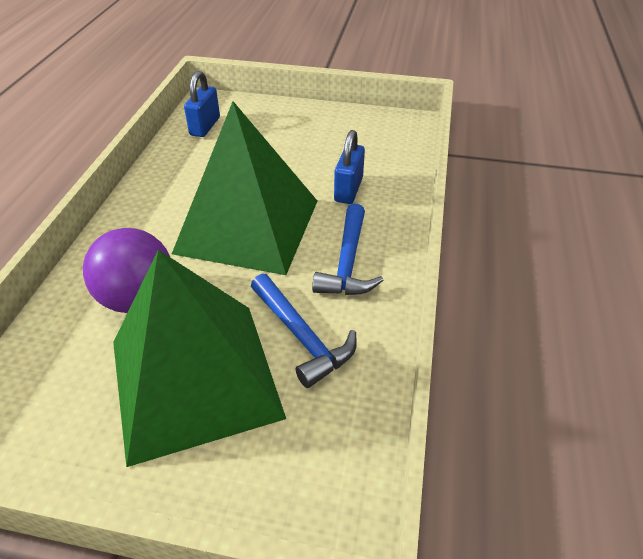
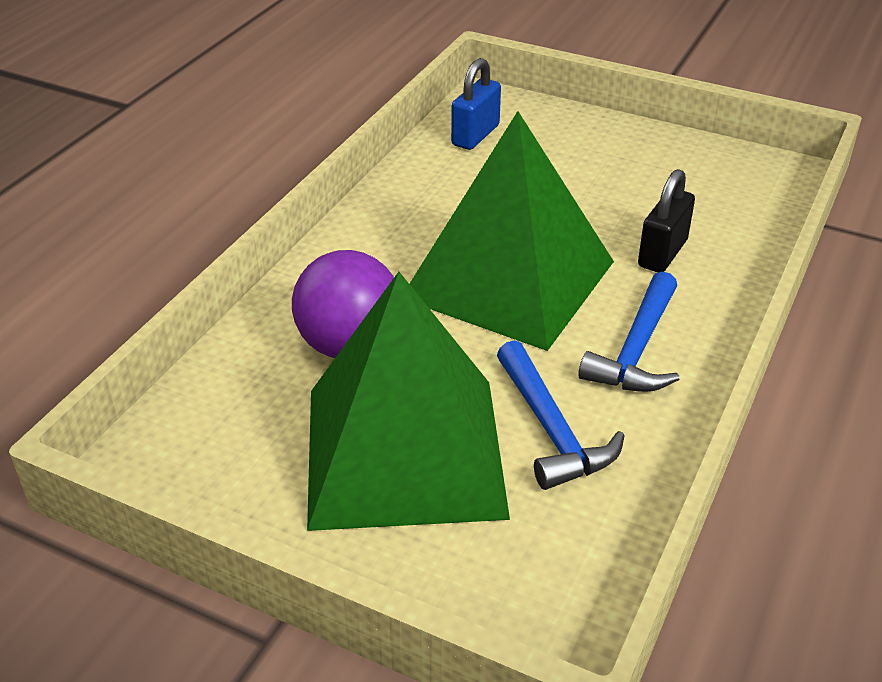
camera: 15 degrees right, 5 degrees down
(348, 190) = (662, 253): blue padlock -> black padlock

